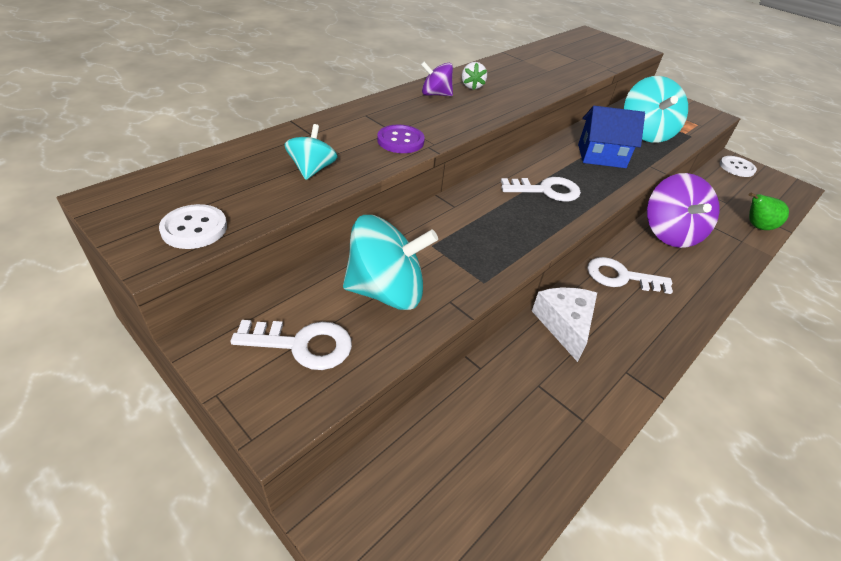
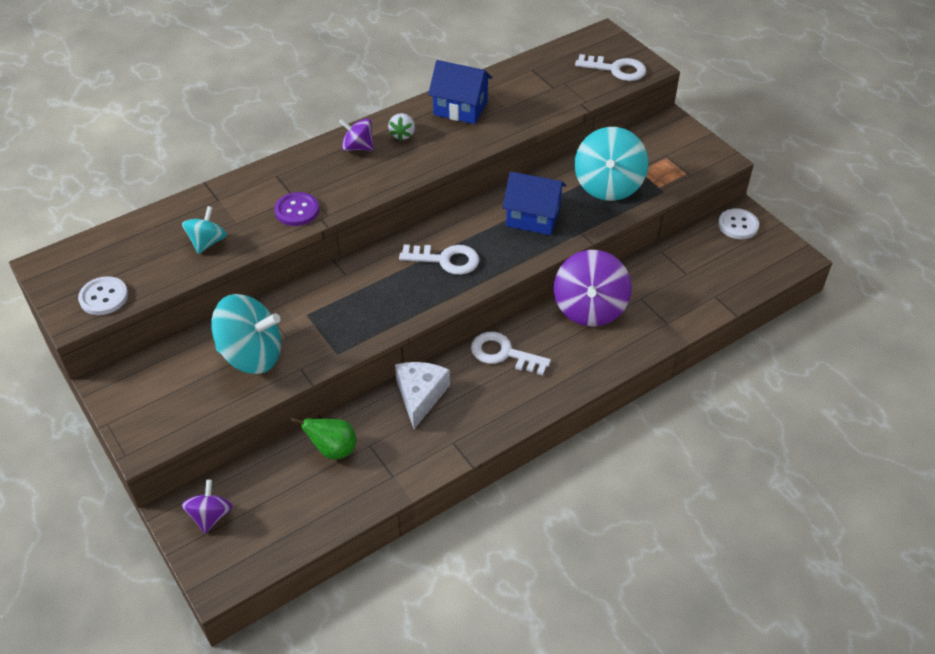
camera: 15 degrees right, 5 degrees up
(302, 344) = (174, 393): white key -> white key (616, 69)
(378, 510) = (210, 516): none -> purple spinning top
(511, 70) = (460, 108): none -> blue house
(756, 226) = (698, 306): green pear -> green pear (333, 450)

